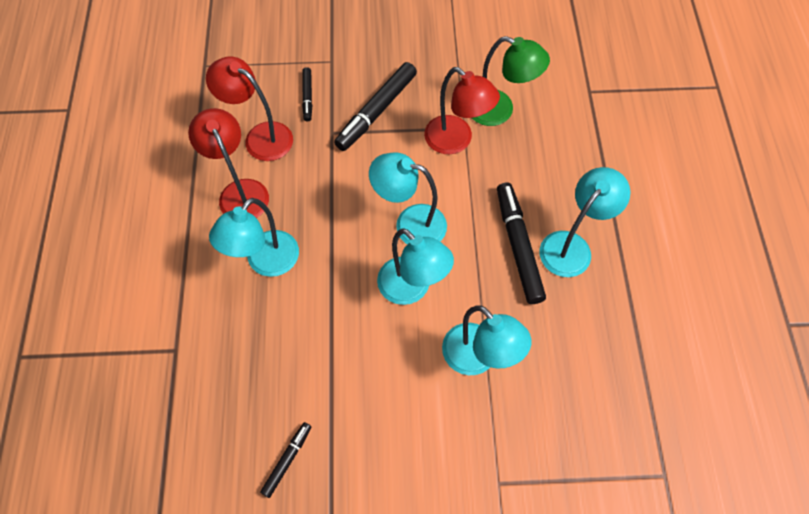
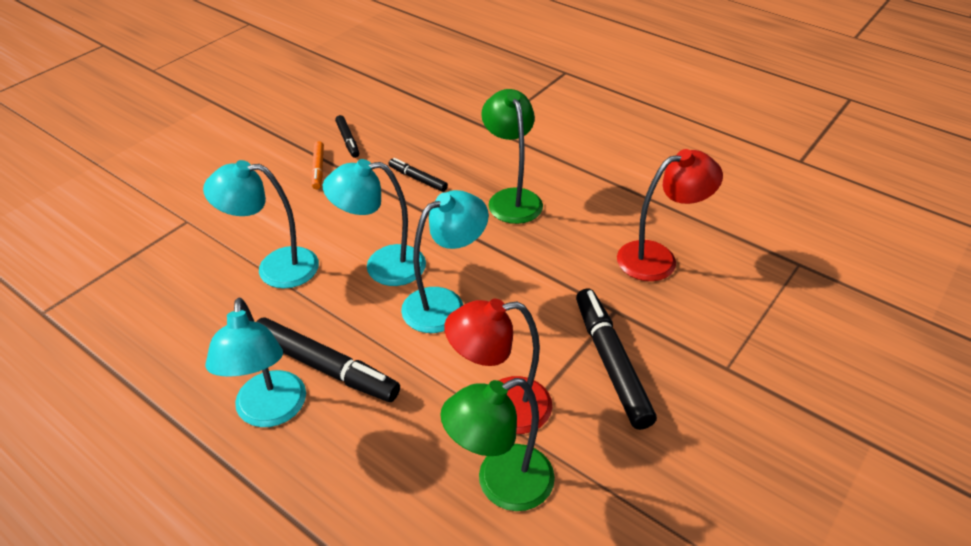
camera: 130 degrees right, 20 degrees down
(240, 191) = (602, 216): red lamp -> none
(265, 262) = (511, 198): turquoise lamp -> green lamp
(307, 97) = (684, 318): black marker -> black marker (417, 179)
(348, 444) = (318, 169): none -> orange marker

